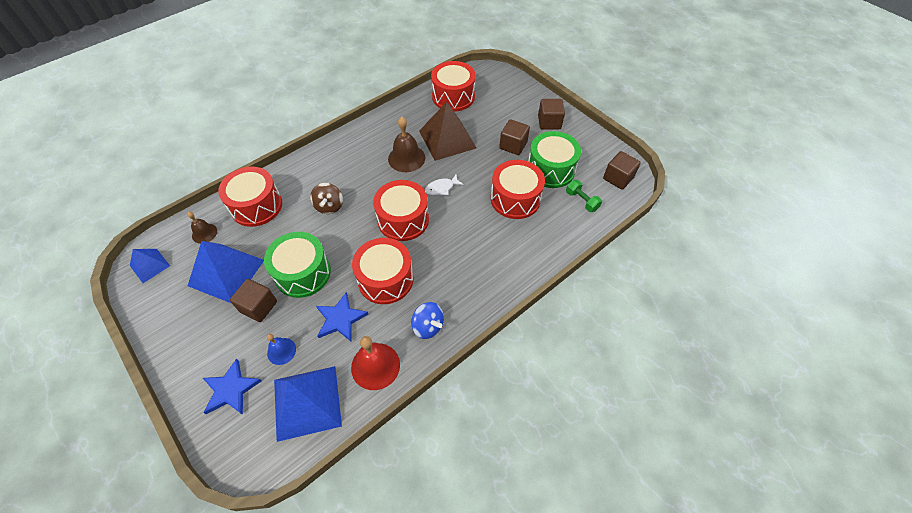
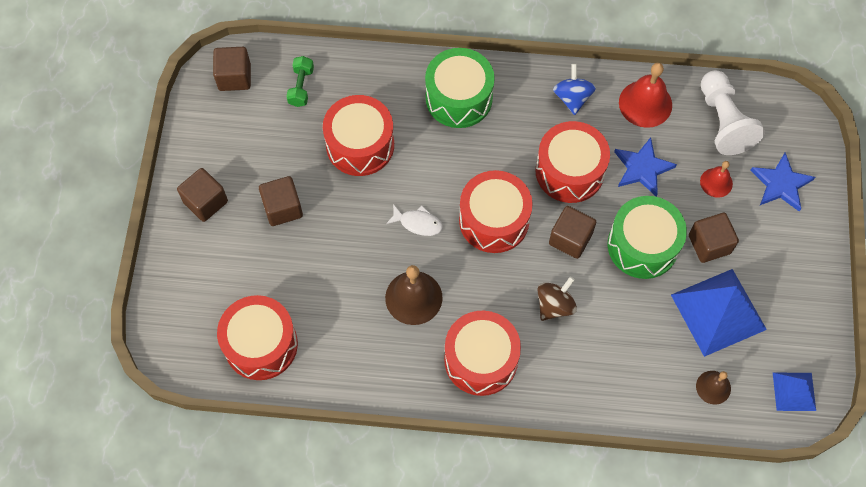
camera: 135 degrees left, 10 degrees up
(256, 206) = (633, 377): red drum -> red drum (481, 359)
(281, 351) = (716, 182): blue bell -> red bell
(307, 402) = (723, 122): blue pyramid -> white pawn
(350, 243) = (570, 239): none -> brown cube
(447, 139) = (341, 283): brown pyramid -> none
(550, 169) = (283, 145): green drum -> green drum (459, 98)

